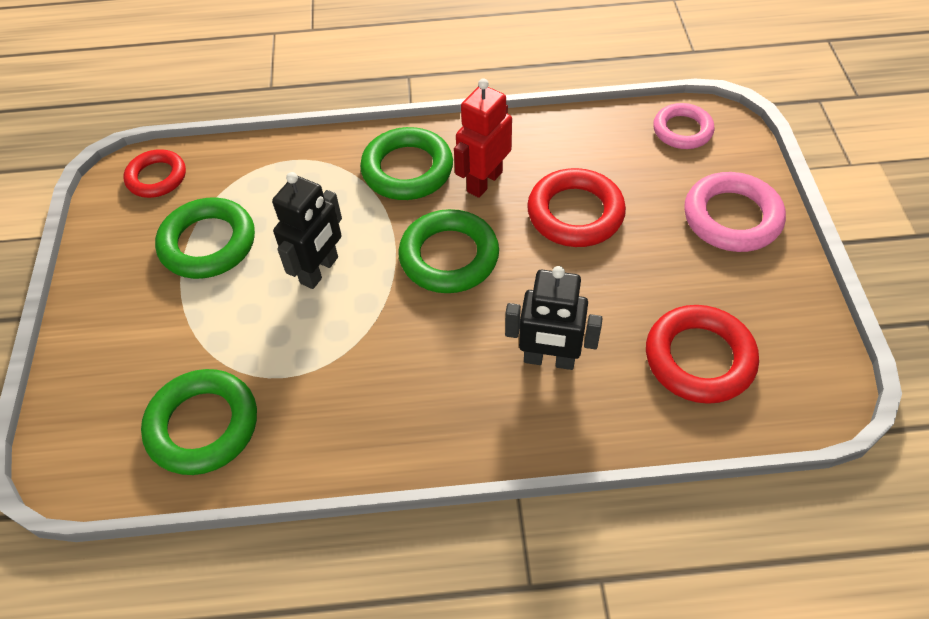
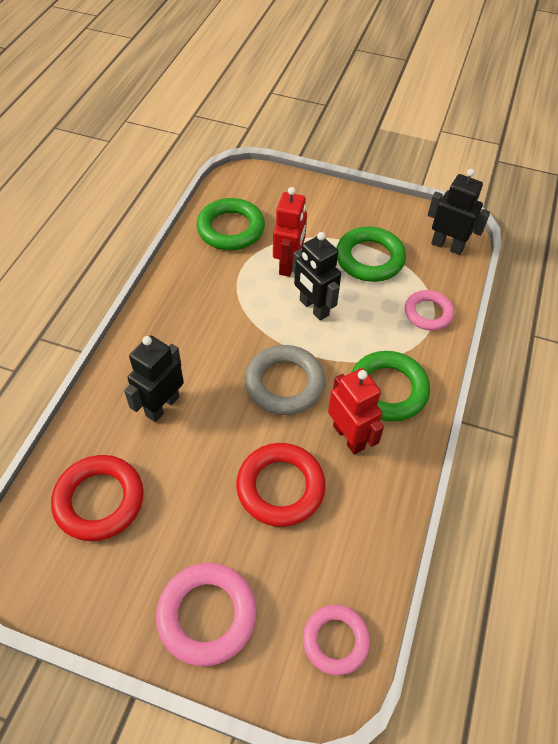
camera: 110 degrees right, 0 degrees up
(157, 177) = (447, 246): red ring -> black robot
(252, 324) = (288, 264): none -> red robot
(280, 166) = (428, 313): none -> pink ring
(449, 256) = (284, 383): green ring -> grey ring

